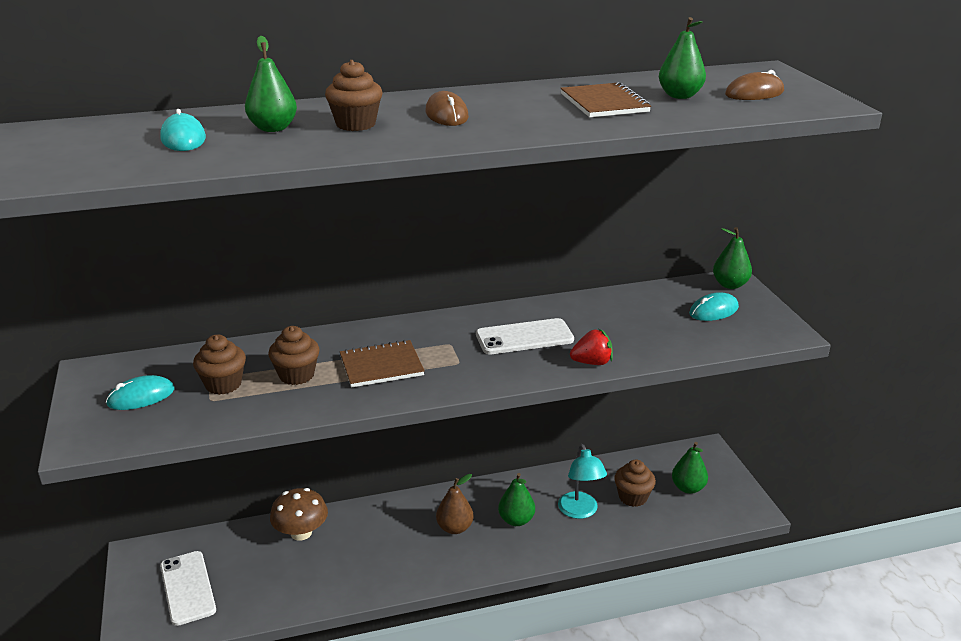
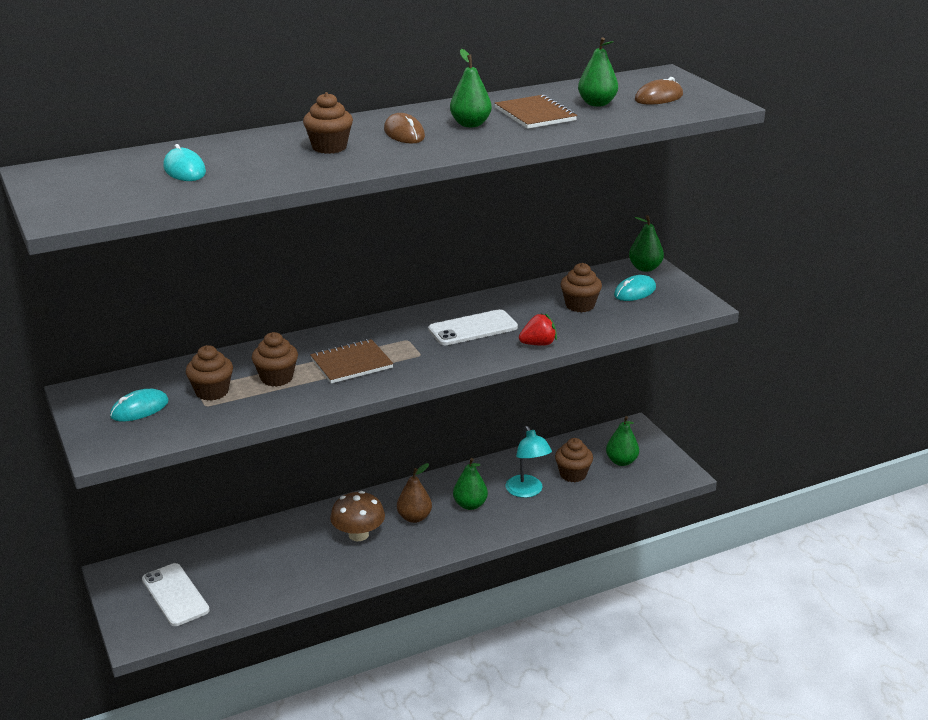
camera: 10 degrees left, 0 degrees up
(273, 128) = (258, 155): green pear -> green pear (470, 124)
(301, 533) = (269, 537): brown mushroom -> brown mushroom (358, 534)
(649, 321) = (580, 305): none -> brown cupcake

